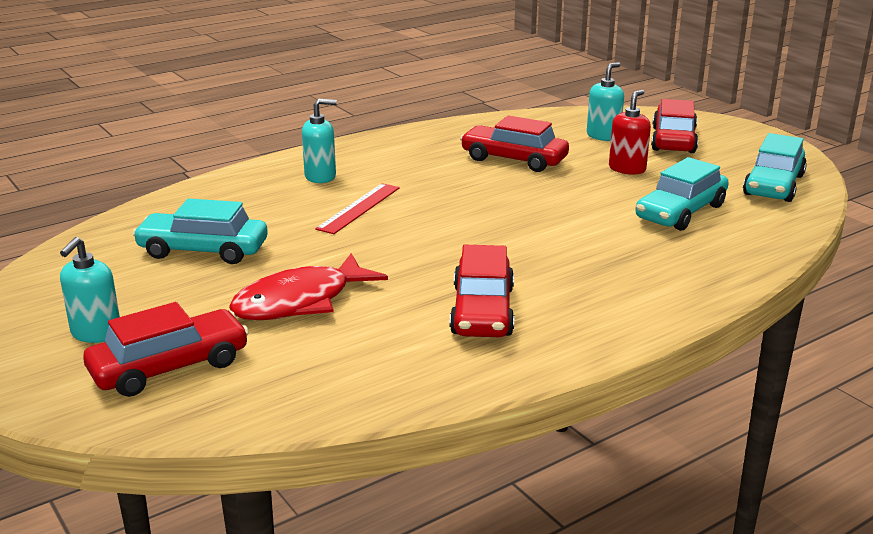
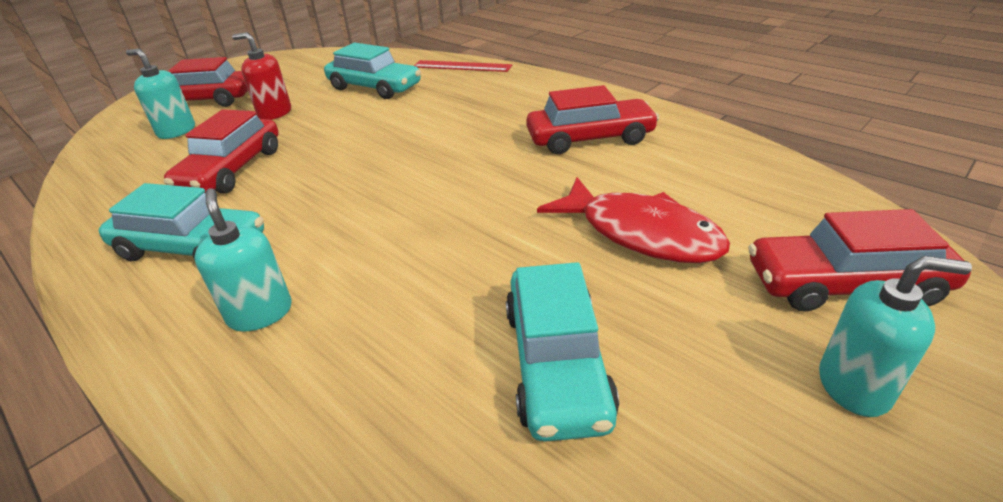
camera: 100 degrees left, 10 degrees up
(170, 367) = (844, 284): red car -> red car turned 45 degrees counterclockwise
(359, 208) = (380, 249): red ruler -> red ruler (462, 66)
(773, 185) = (320, 63): turquoise car -> turquoise car (192, 247)

